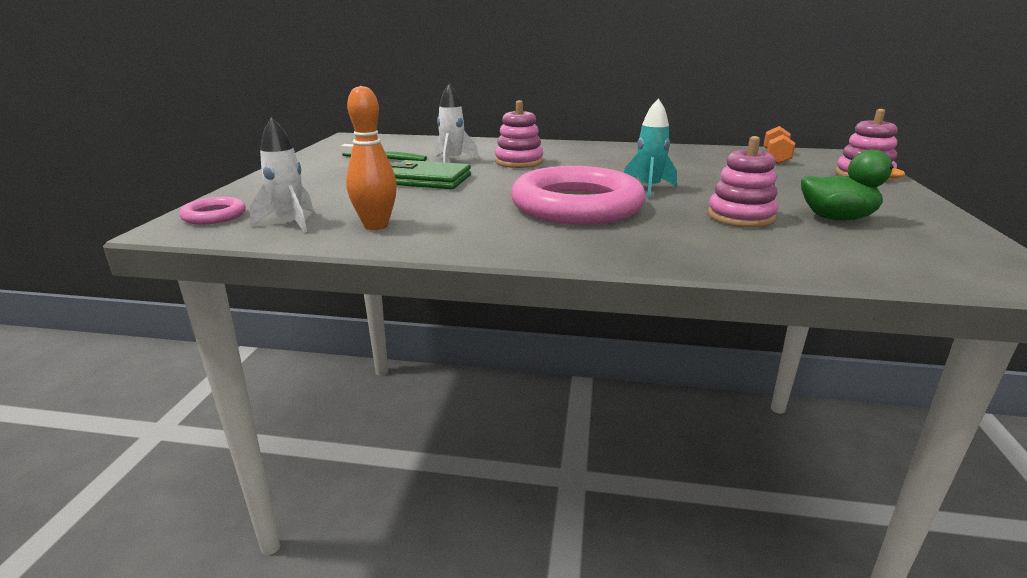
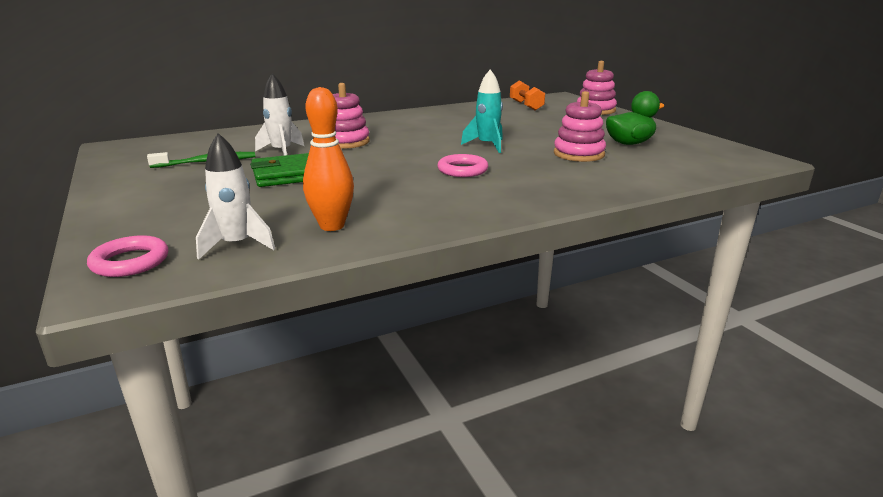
camera: 35 degrees left, 0 degrees up
(576, 206) = (462, 170): pink ring -> pink ring, size x0.43

